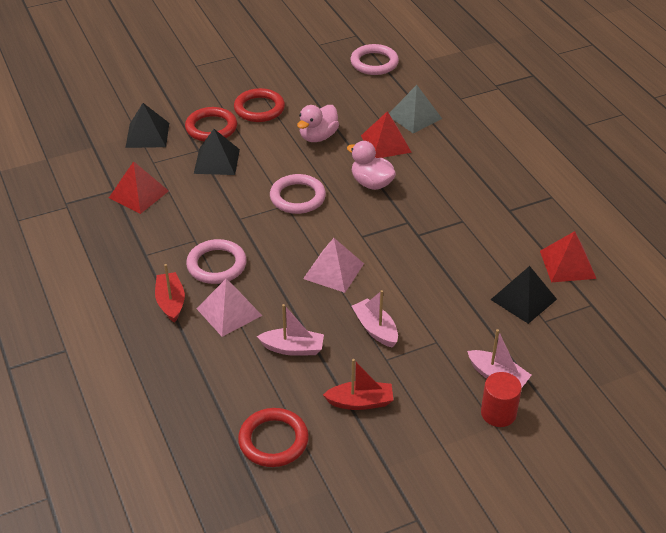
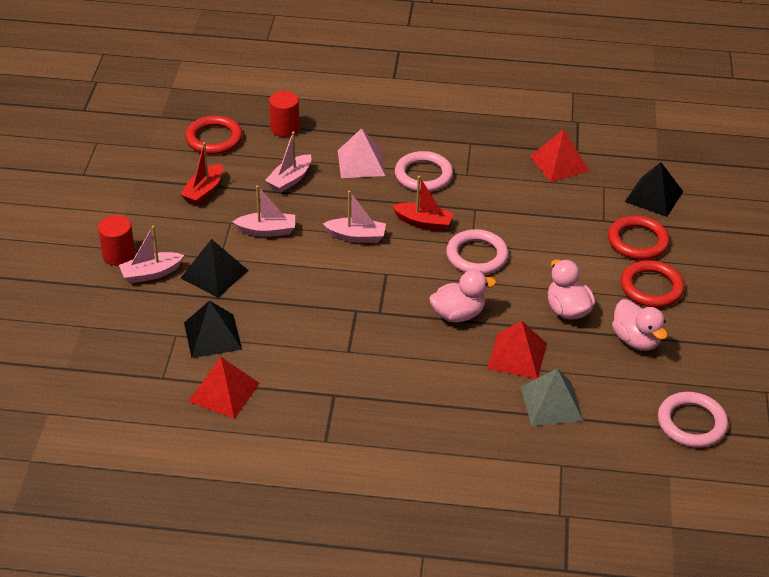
camera: 120 degrees right, 0 degrees up
(171, 302) = (399, 138): red boat -> red boat (423, 222)
(214, 392) = (285, 128): none -> red cylinder
(217, 161) = (576, 225): black pyramid -> black pyramid (214, 274)
(320, 101) = (636, 340): none -> pink duck
(333, 271) = (356, 236): pink pyramid -> pink boat

